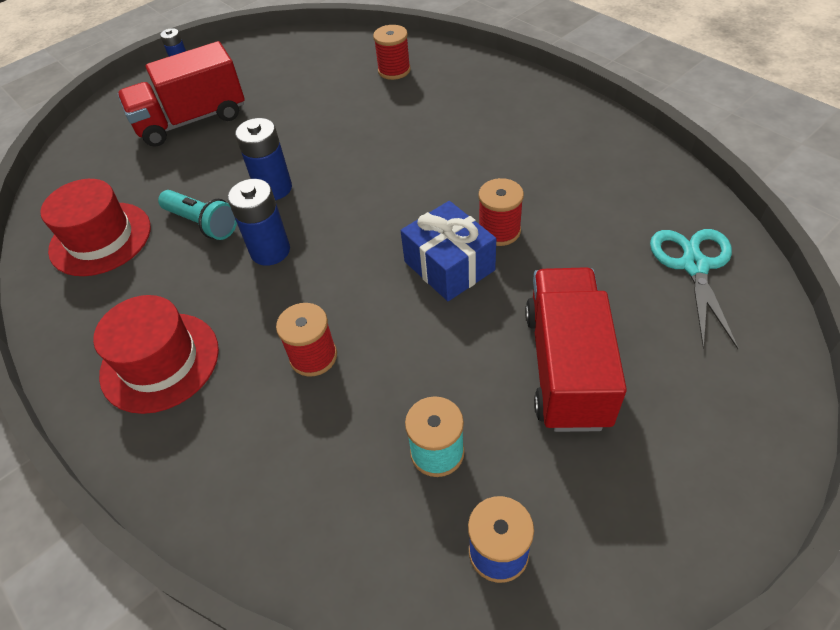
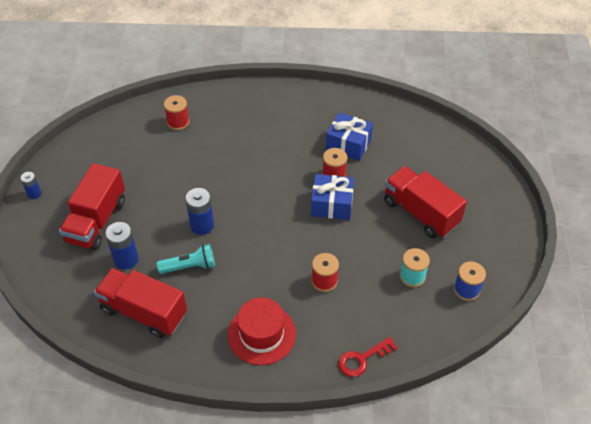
camera: 50 degrees left, 0 degrees up
(100, 238) = (144, 312): red hat -> red truck
(216, 510) = (362, 359): none -> red key
(270, 251) = (243, 254): blue battery -> blue battery (126, 259)
(568, 205) = (348, 144): none -> blue gift
(694, 266) = (422, 140): turquoise scissors -> none

